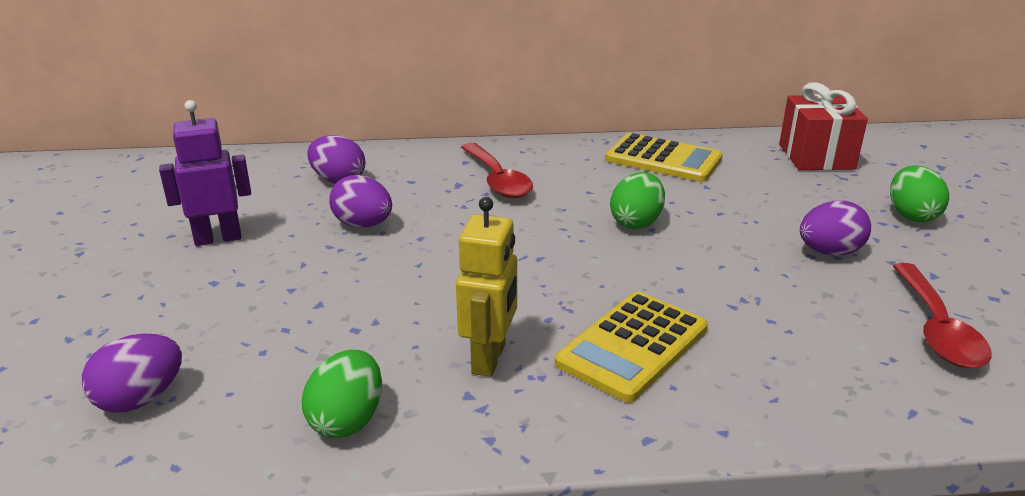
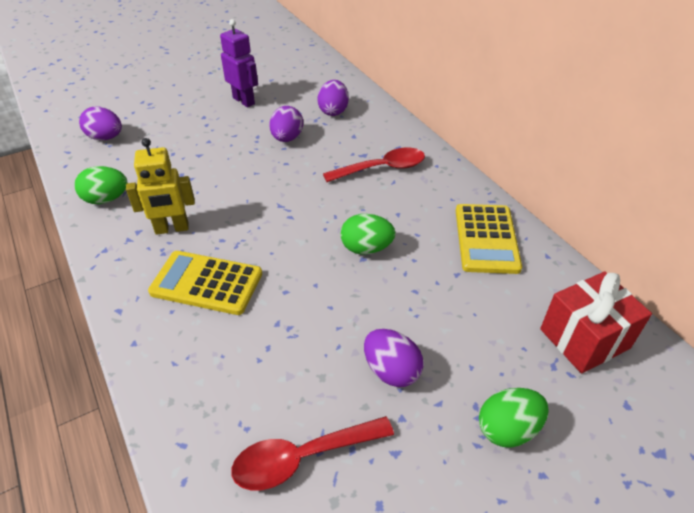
camera: 65 degrees right, 15 degrees up
(497, 180) = (382, 168): red spoon -> red spoon turned 150 degrees counterclockwise

